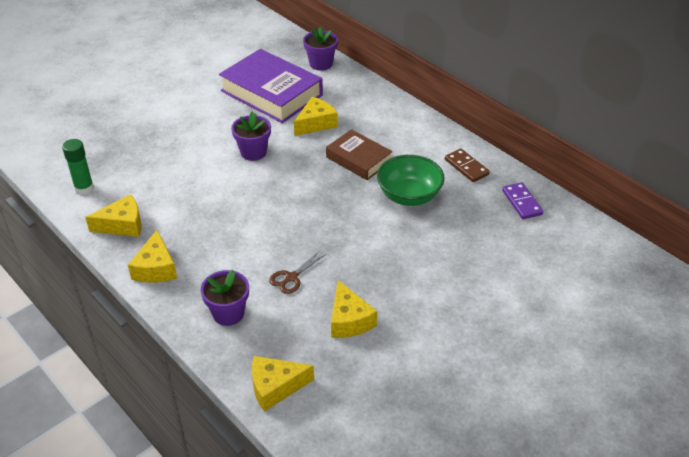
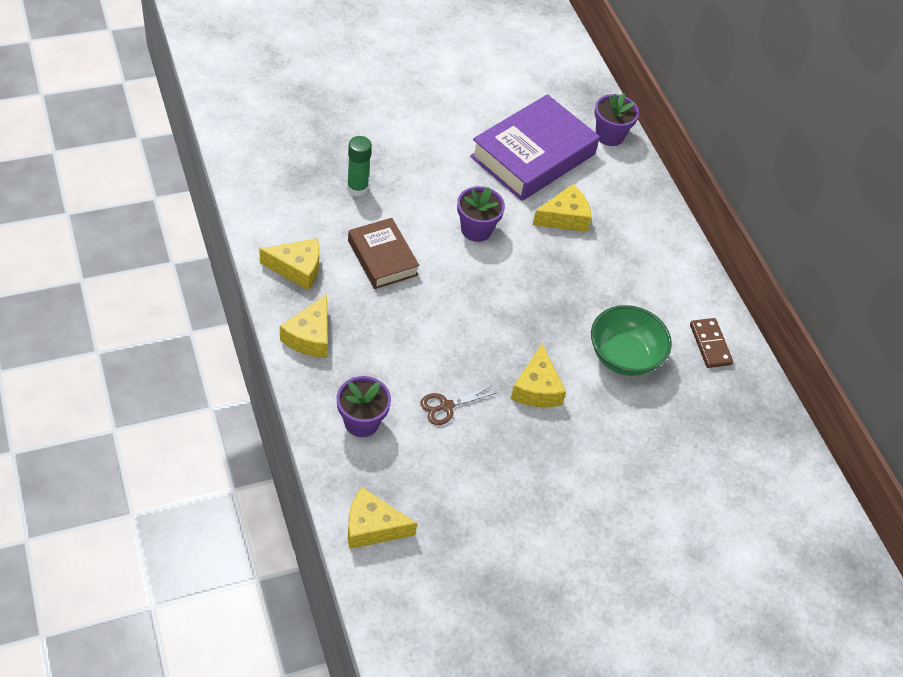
camera: 15 degrees right, 10 degrees up
(84, 188) = (275, 206): green glue stick -> green glue stick (357, 188)
(271, 93) = (533, 155): purple book -> purple book turned 75 degrees clockwise
(349, 320) = (483, 483): yellow cheese -> yellow cheese (536, 388)
(358, 159) = (590, 285): brown book -> brown book (382, 258)
(521, 202) = (750, 416): purple domino -> none

